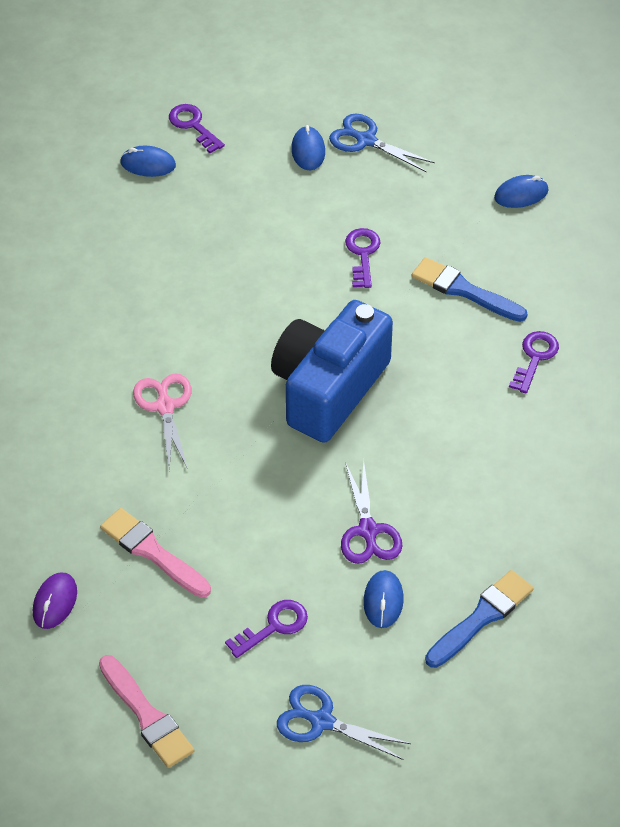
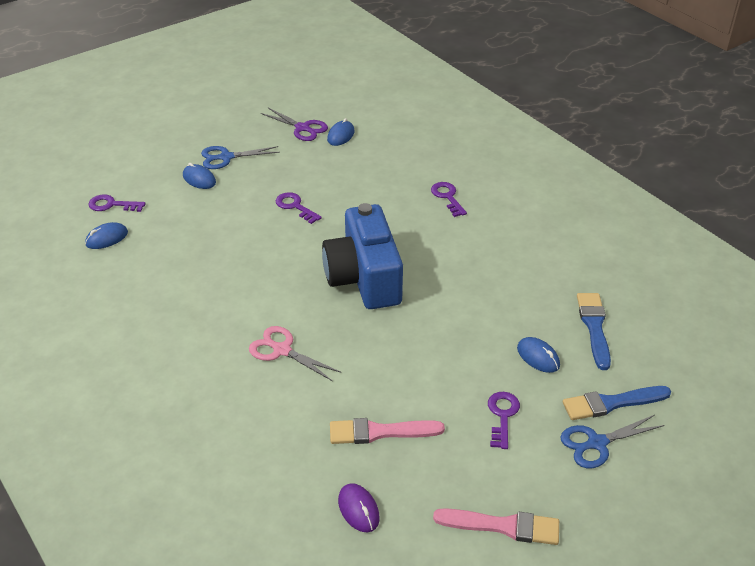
camera: 45 degrees left, 10 degrees down
(368, 530) = (481, 329): purple scissors -> purple scissors (302, 128)
(464, 290) = (371, 190): blue brush -> blue brush (611, 403)

